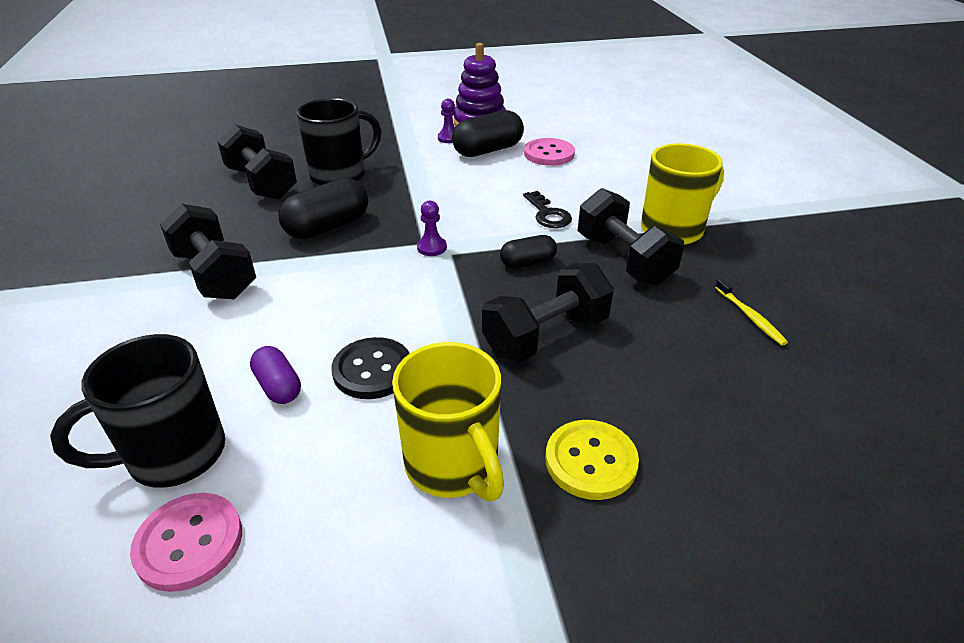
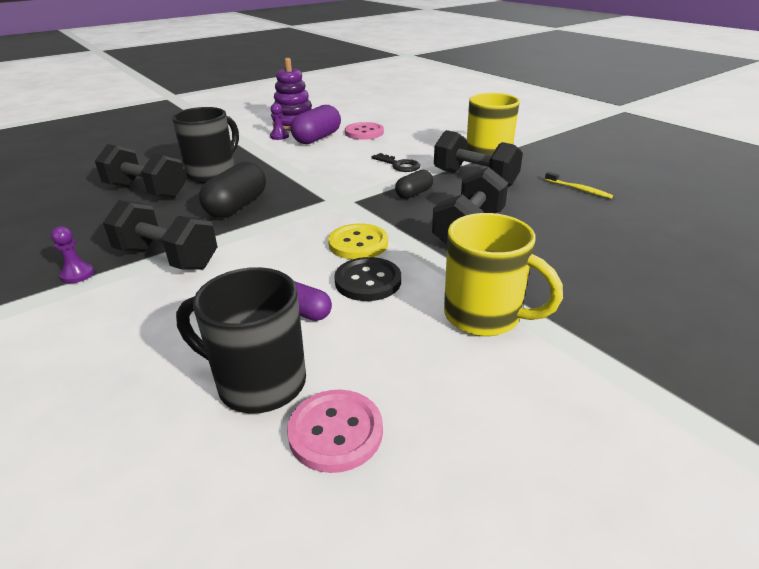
camera: 25 degrees left, 5 degrees down
(173, 455) = (258, 382): black mug -> black mug turned 75 degrees clockwise
(432, 247) = (335, 200): purple pawn -> purple pawn (77, 274)
(488, 150) = (317, 138): black capsule -> purple capsule
(591, 461) = (567, 286): yellow button -> yellow button (358, 243)

